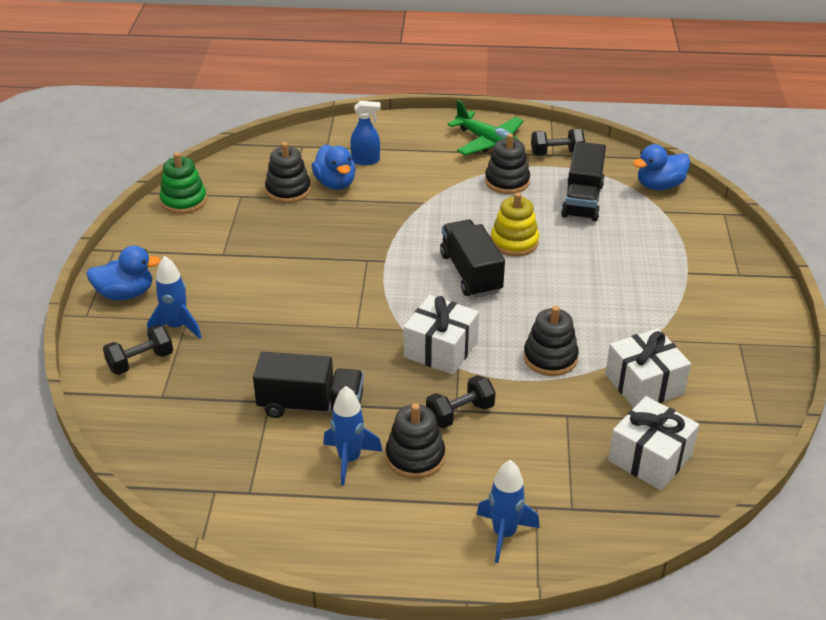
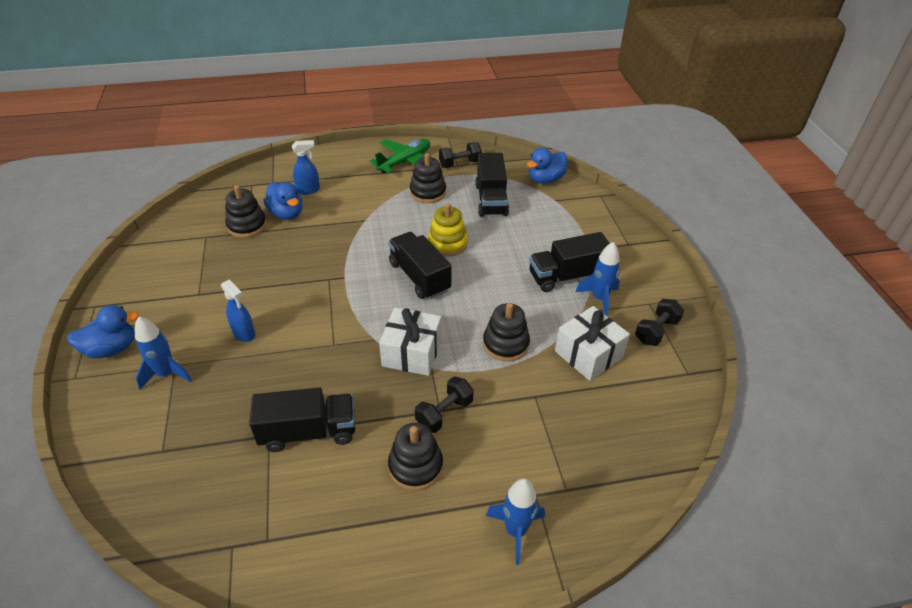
camera: 15 degrees left, 5 degrees up
(140, 361) = (136, 417): black dumbbell -> black dumbbell (656, 331)
(184, 201) = (154, 249): green stacking toy -> none
(263, 301) = (244, 333): none -> blue spray bottle
(349, 459) = (356, 482): blue rocket -> blue rocket (599, 299)
(489, 143) = (405, 162): green plane -> green plane turned 75 degrees counterclockwise
(648, 299) = (567, 276): none -> black truck
(650, 458) = (615, 424): white gift -> none

